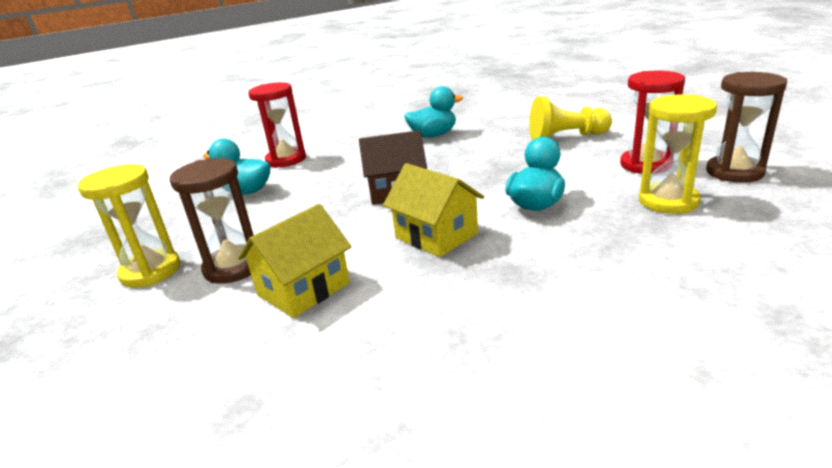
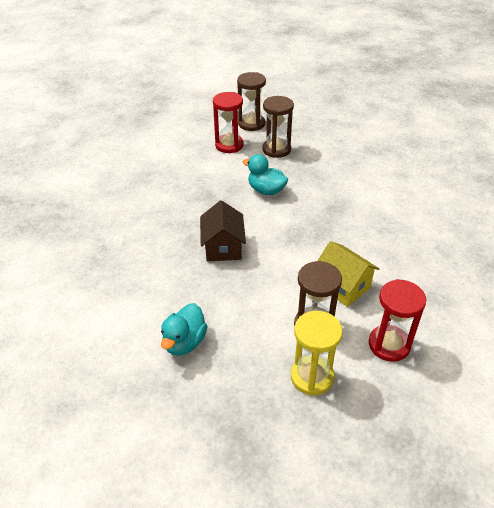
camera: 90 degrees left, 15 degrees up
(286, 160) = (118, 323): red hourglass -> red hourglass (389, 345)
(433, 135) = (119, 224): turquoise duck -> none
(436, 235) = (292, 231): yellow house -> none
(566, 137) = (169, 163): yellow pawn -> none
(668, 201) = (276, 149): yellow hourglass -> brown hourglass

